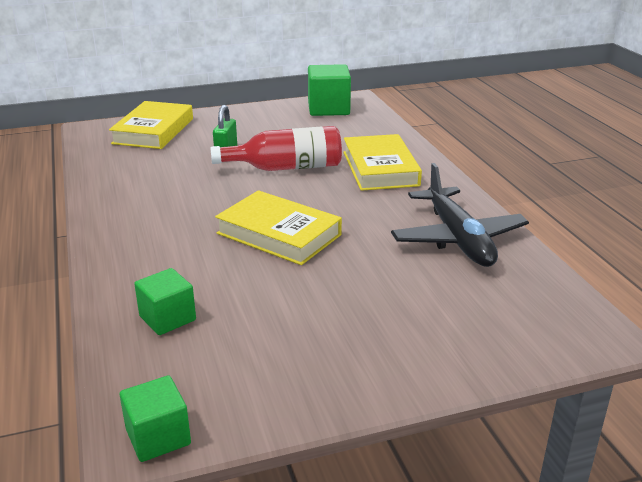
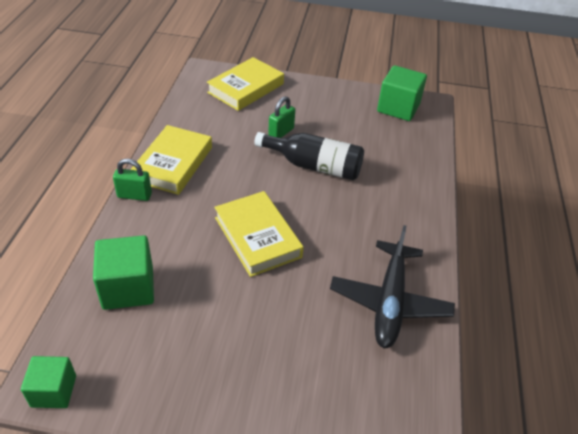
camera: 25 degrees right, 15 degrees up
(101, 243) = (134, 195): none -> green padlock
(167, 318) = (128, 288): green cube -> green cube, size x1.56
(286, 168) = (314, 166): red bottle -> black bottle
(380, 168) = (387, 195): yellow book -> yellow book (173, 164)

